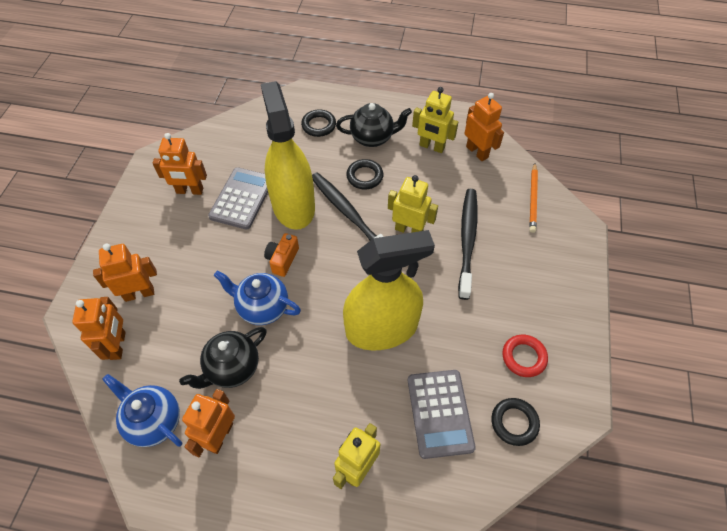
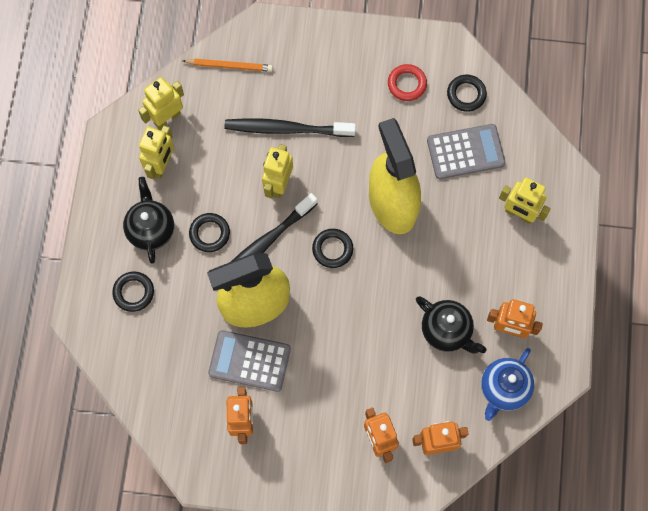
camera: 95 degrees left, 15 degrees up
(262, 308) = (382, 315): blue teapot -> none
(282, 260) = (325, 305): orange camera -> none
(338, 270) = (332, 249): none -> black ring
(477, 152) = (167, 118): orange robot -> yellow robot

